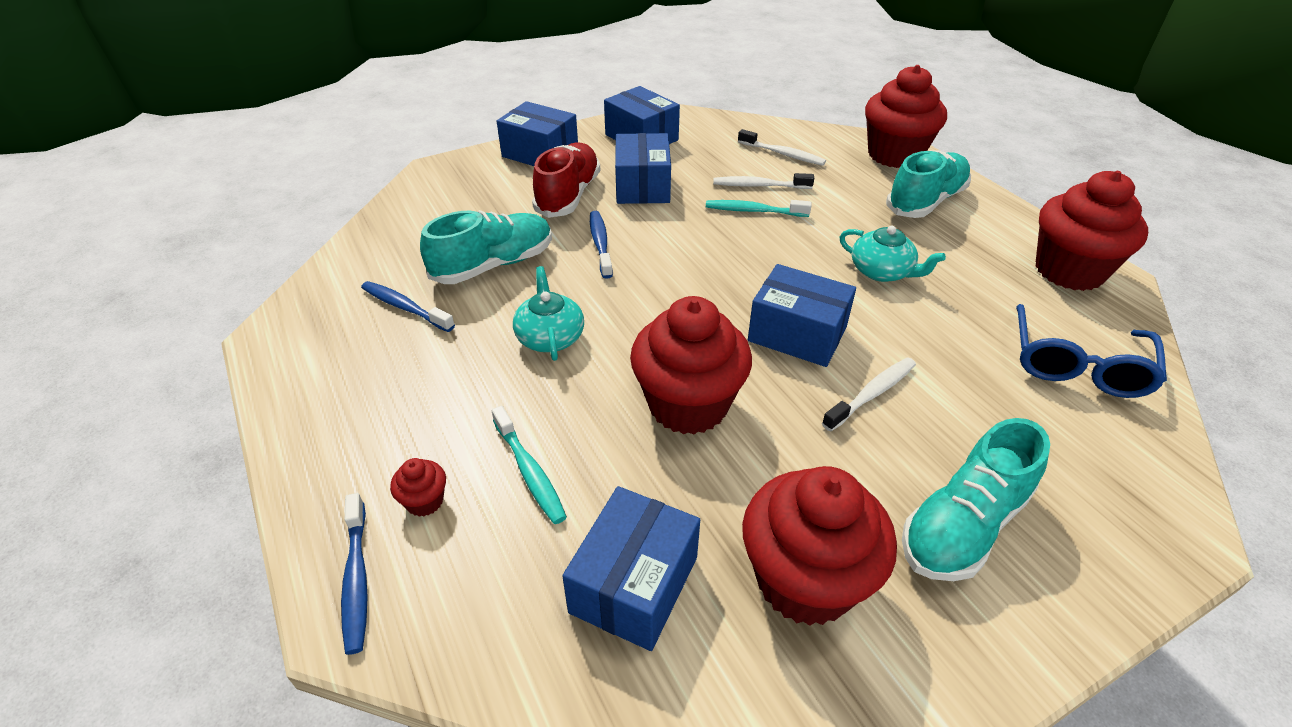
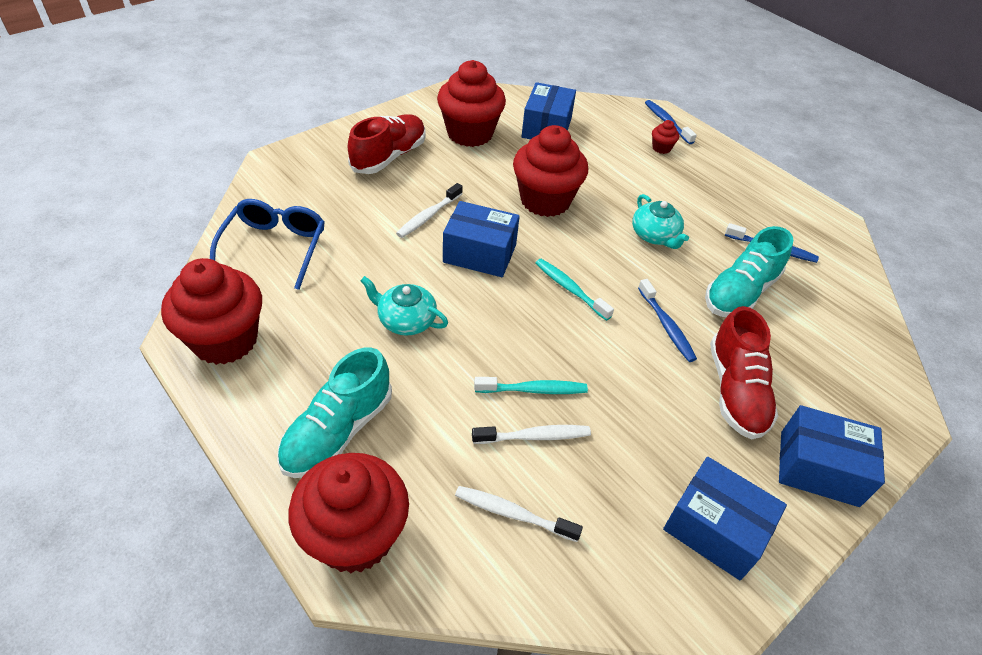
camera: 165 degrees right, 5 degrees up
(529, 472) = (618, 163): turquoise toothbrush -> turquoise toothbrush (570, 289)
(642, 186) = (666, 417): blue box -> none
(963, 525) = (389, 157): turquoise shoe -> red shoe

